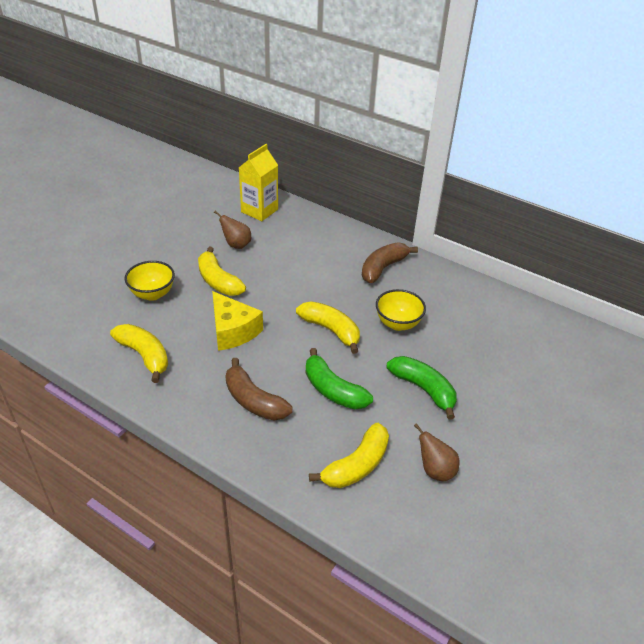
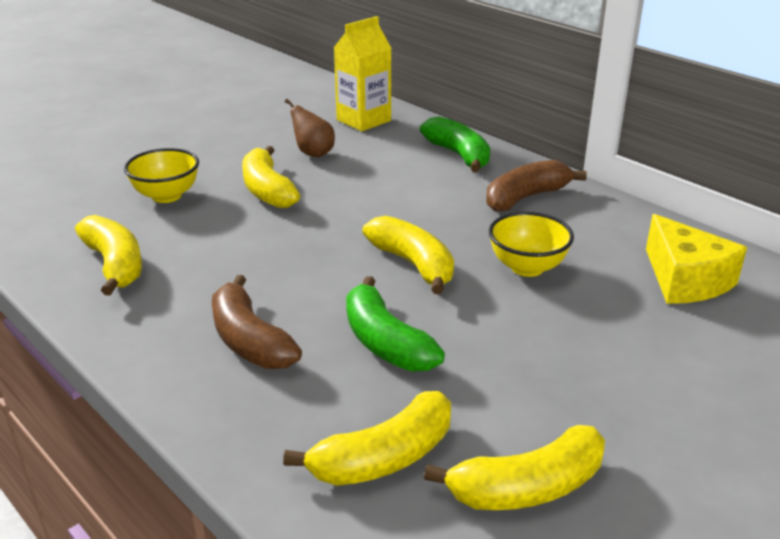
camera: 15 degrees right, 10 degrees down
(233, 331) = (260, 249): yellow cheese -> yellow cheese (685, 280)
(423, 389) = (543, 361): green banana -> green banana (458, 155)
(435, 470) = (527, 487): brown pear -> yellow banana

